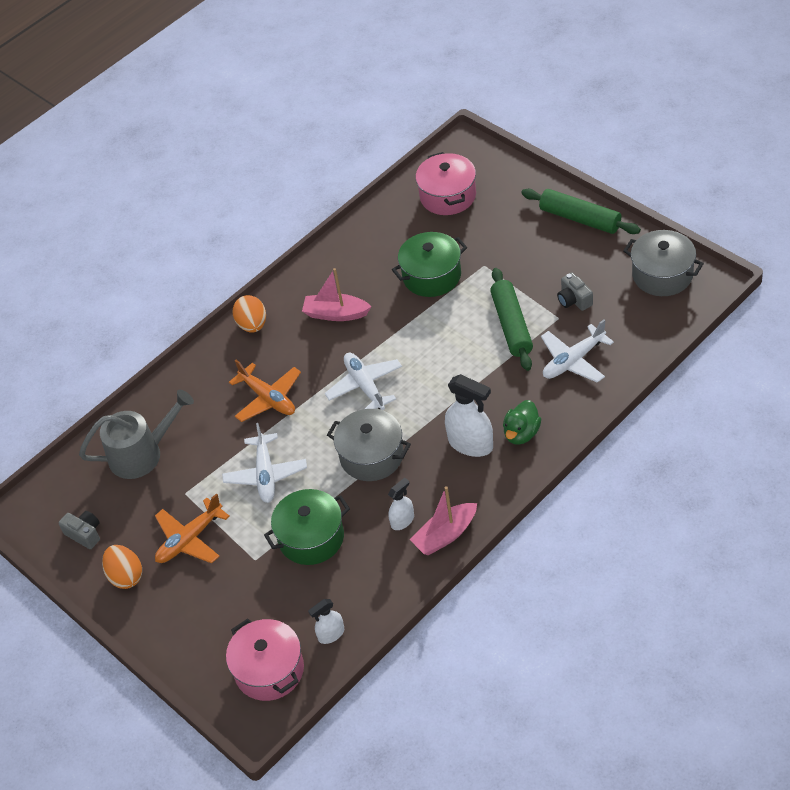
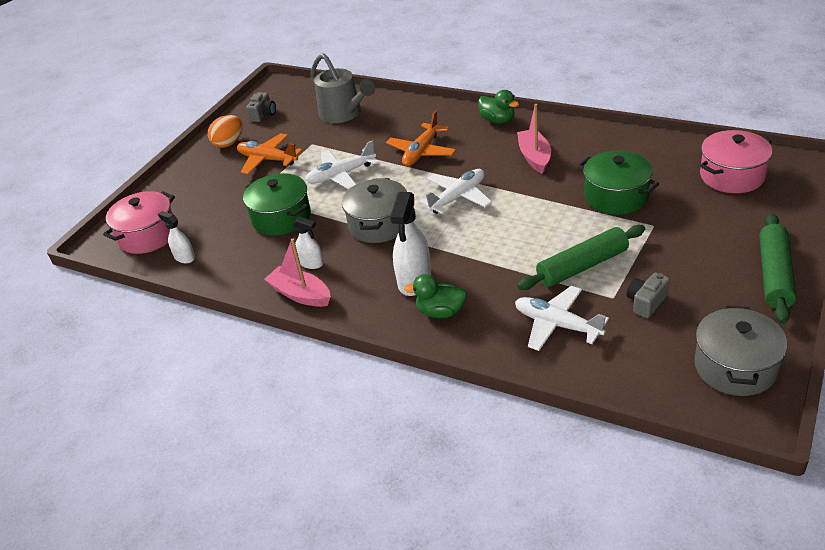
camera: 70 degrees right, 10 degrees down
(252, 325) = (498, 120): orange egg -> green duck

